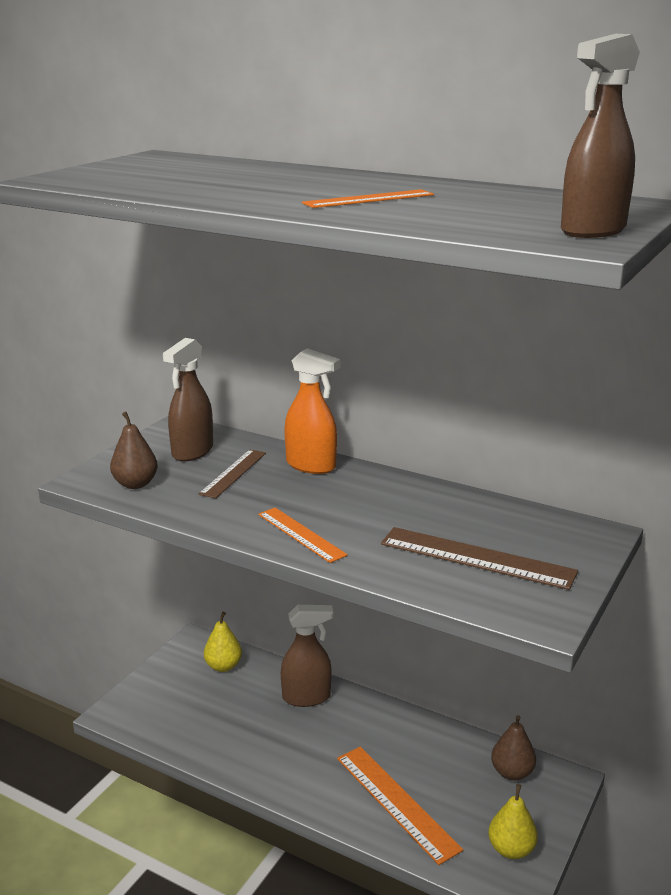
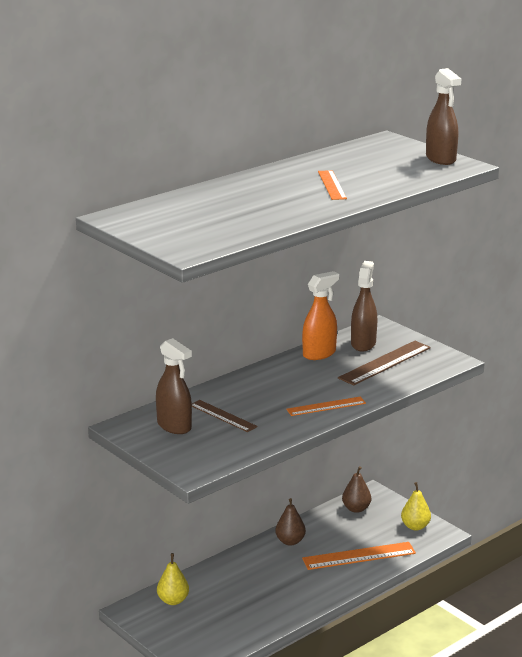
camera: 70 degrees left, 0 degrees up
(135, 484) = (213, 453): brown pear -> brown pear (290, 541)
(307, 697) = (236, 569): brown spray bottle -> brown spray bottle (363, 344)
(311, 466) = (232, 388): orange spray bottle -> orange spray bottle (319, 353)

